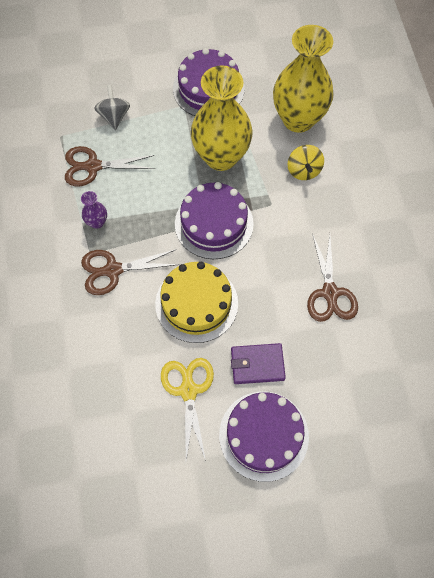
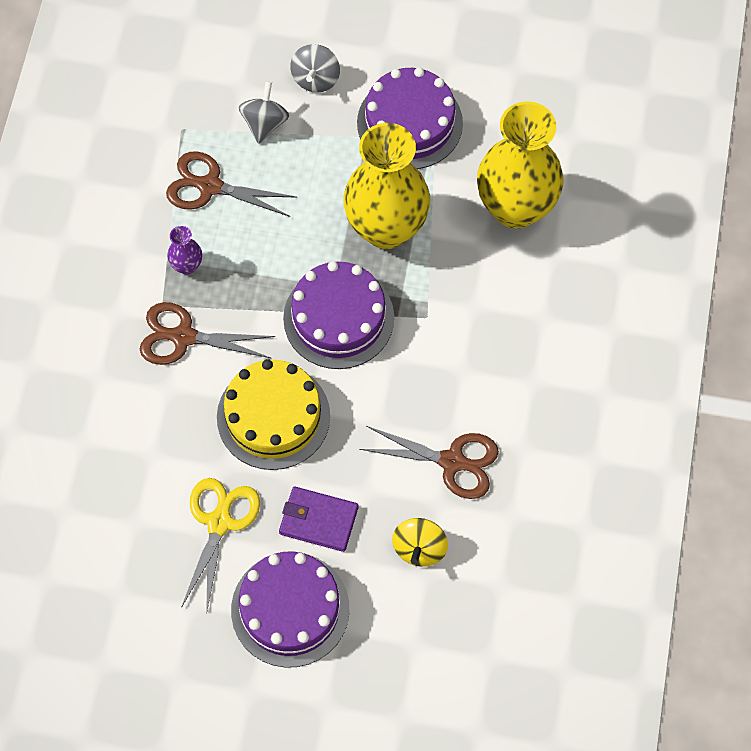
camera: 20 degrees right, 0 degrees up
(137, 80) = (316, 79): none -> grey spinning top
(303, 170) = (491, 284): yellow spinning top -> yellow spinning top (419, 548)
(330, 293) = (452, 461): brown scissors -> brown scissors turned 90 degrees counterclockwise

